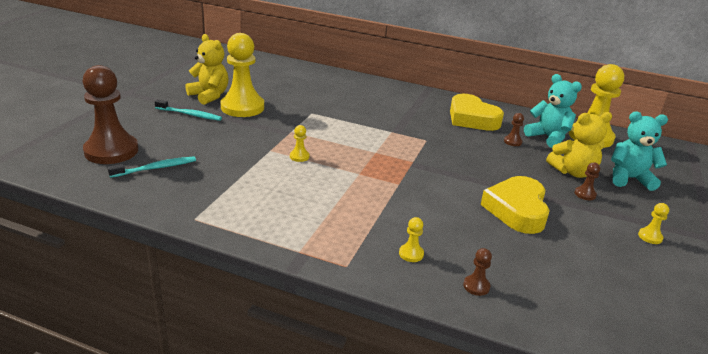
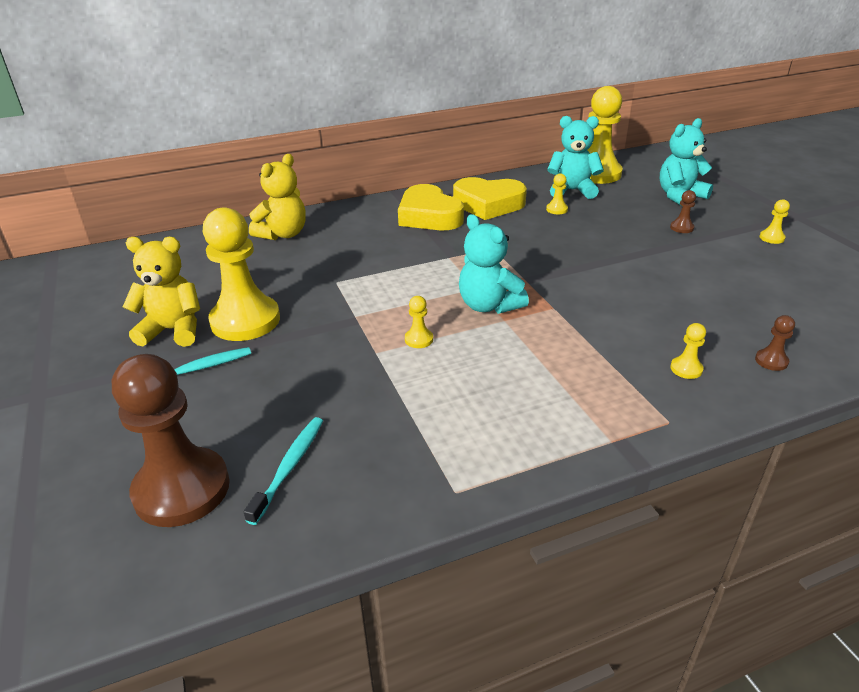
camera: 40 degrees left, 5 degrees up
(364, 163) = (489, 305): none -> turquoise teddy bear
(512, 142) = (557, 209): brown pawn -> yellow pawn
(517, 210) = (671, 272): yellow heart -> yellow heart (429, 216)
(573, 172) = (641, 213): yellow teddy bear -> yellow teddy bear (283, 234)

